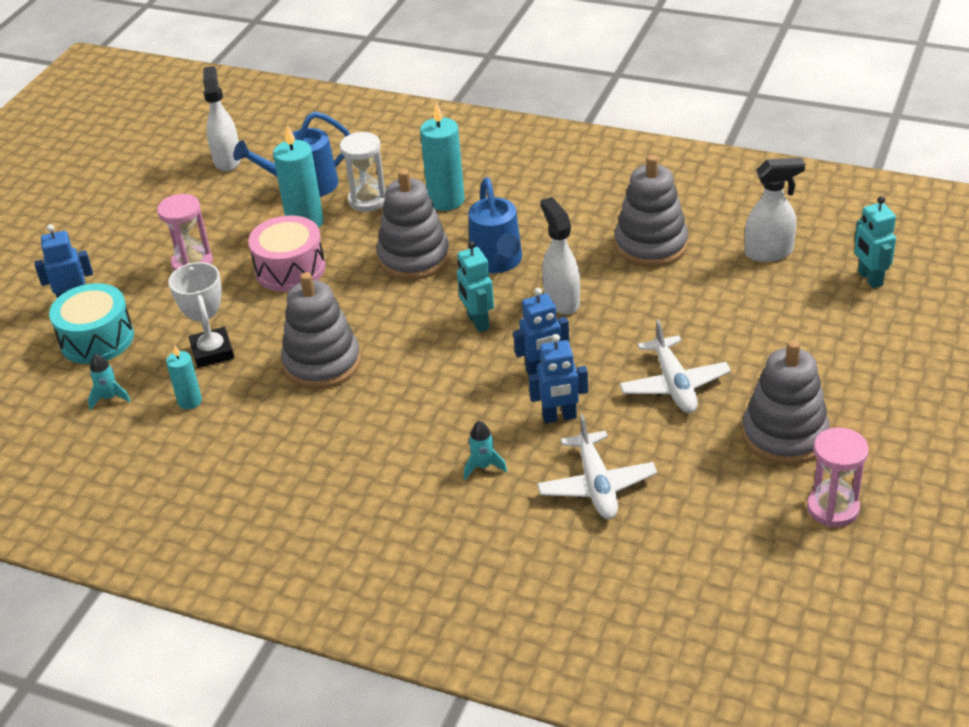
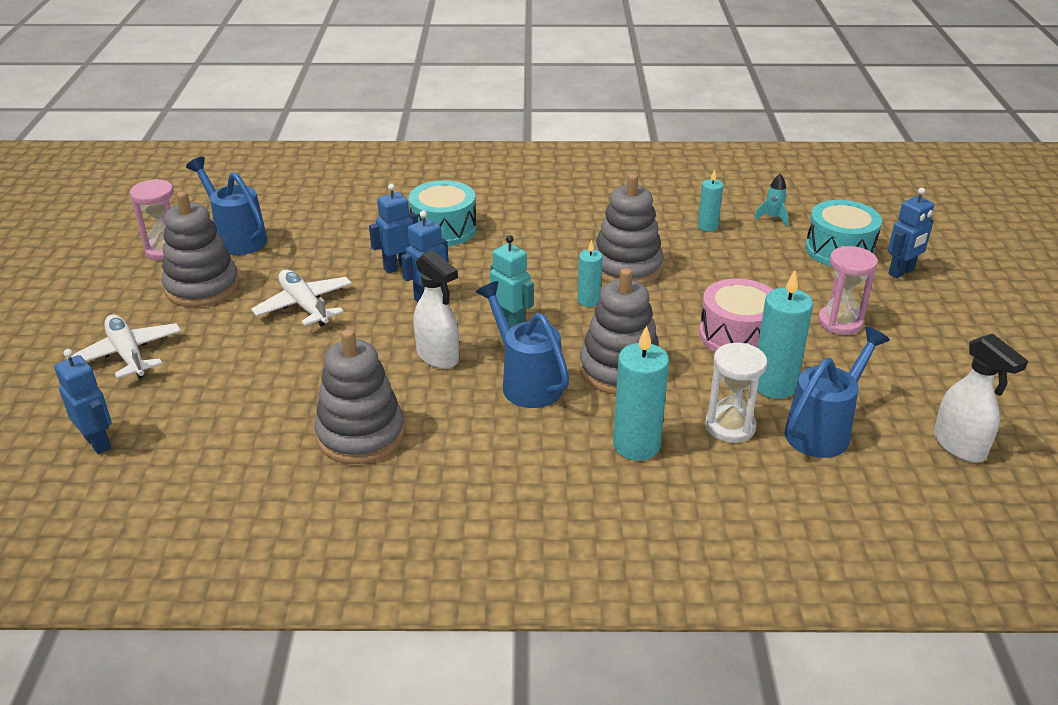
camera: 155 degrees right, 5 degrees down
(212, 352) = (729, 259): white trophy -> none
(389, 331) = (588, 300): none -> turquoise candle
(483, 466) = (443, 229): turquoise rocket -> turquoise drum
(596, 485) = (351, 233): white plane -> white plane (128, 354)
(741, 510) = (237, 238): none -> blue watering can
(769, 252) = (216, 452): white spray bottle -> none
(869, 278) = (98, 443): turquoise robot -> blue robot

